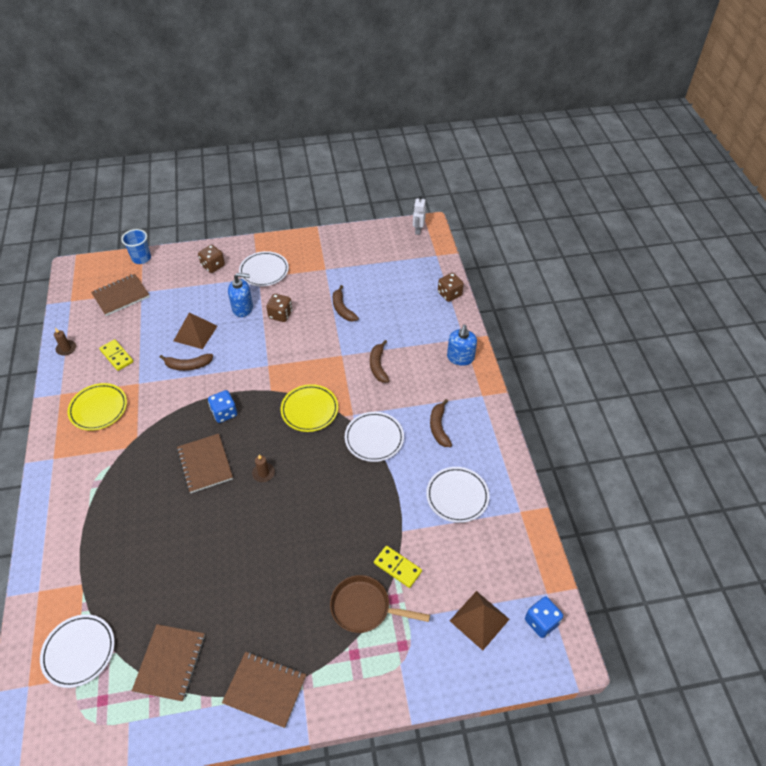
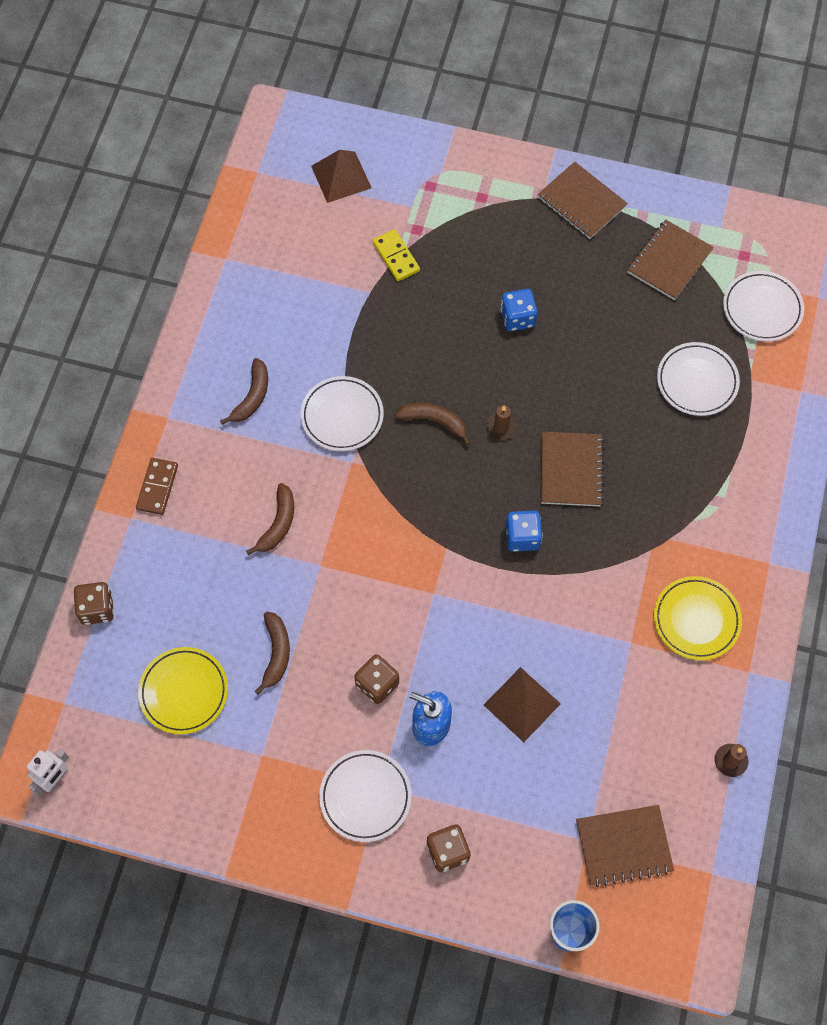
camera: 155 degrees left, 15 degrees up
(117, 356) = (653, 710): yellow domino -> none
(188, 365) = (550, 644): brown banana -> brown banana (434, 421)
(309, 410) = (406, 493): yellow plate -> yellow plate (184, 692)
(364, 608) = (451, 233): brown pan -> none
(457, 496) = (284, 303): white plate -> white plate (697, 381)
(460, 358) = (157, 487): blue soap dispenser -> brown domino
(541, 622) = (281, 151): blue dice -> blue dice (517, 318)

